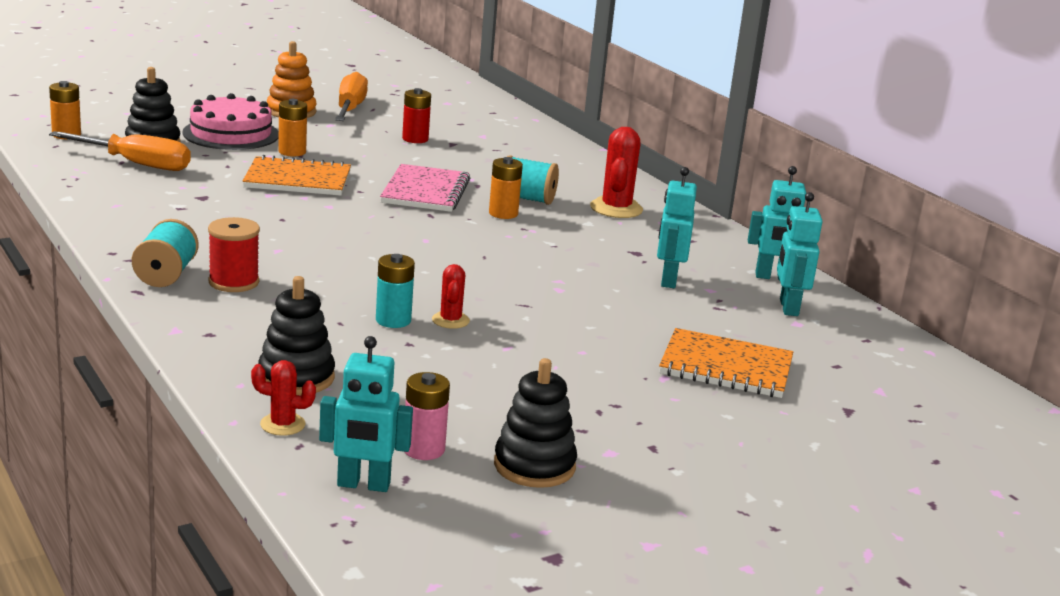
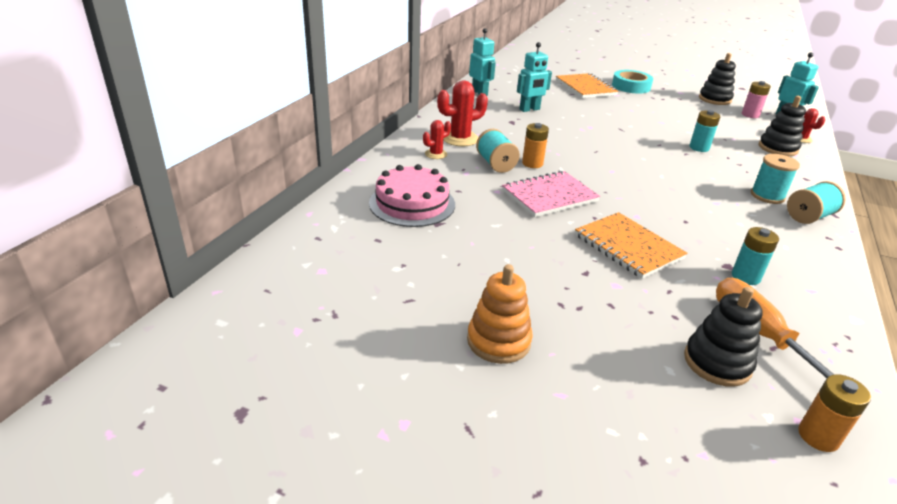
camera: 125 degrees left, 10 degrees up
(180, 194) = (745, 277): none -> turquoise battery
(231, 134) = (614, 335): pink cake -> pink cake (412, 203)
(234, 282) = (767, 196): red spool -> turquoise spool
(292, 152) = (588, 279): orange battery -> none
(350, 109) = (431, 312): orange screwdriver -> none
(415, 139) = (456, 242): red battery -> none
(450, 320) = (670, 137): red cactus -> red cactus (436, 154)
(693, 416) = (631, 86): none -> turquoise tape
(788, 308) = (507, 86): turquoise robot -> none

